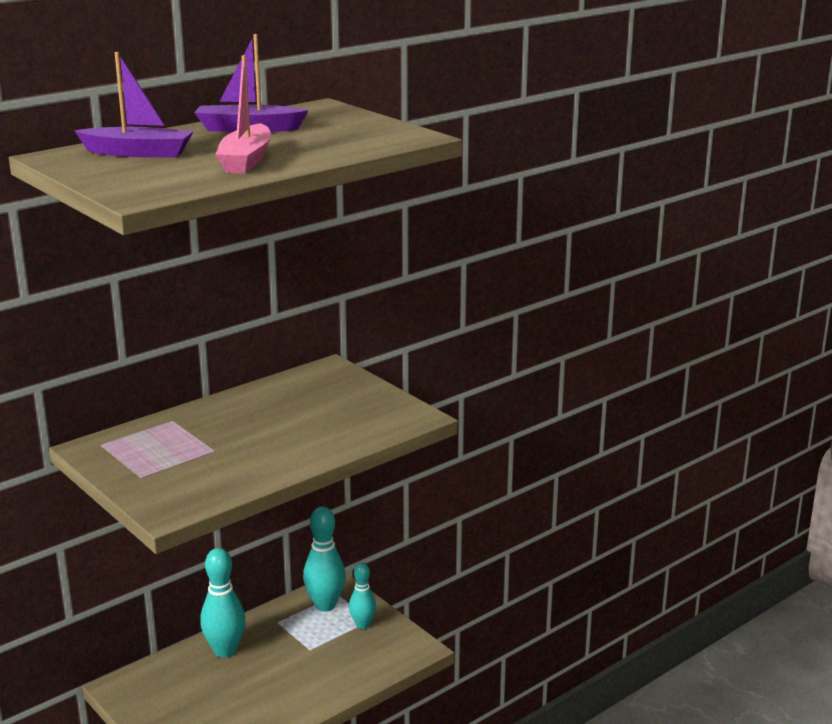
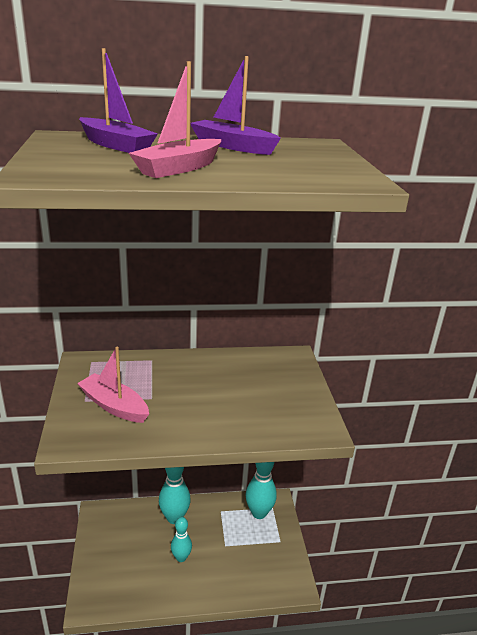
camera: 30 degrees right, 5 degrees up
(181, 469) = (114, 406): none -> pink boat
(362, 625) = (272, 543): turquoise bowling pin -> turquoise bowling pin (181, 557)

